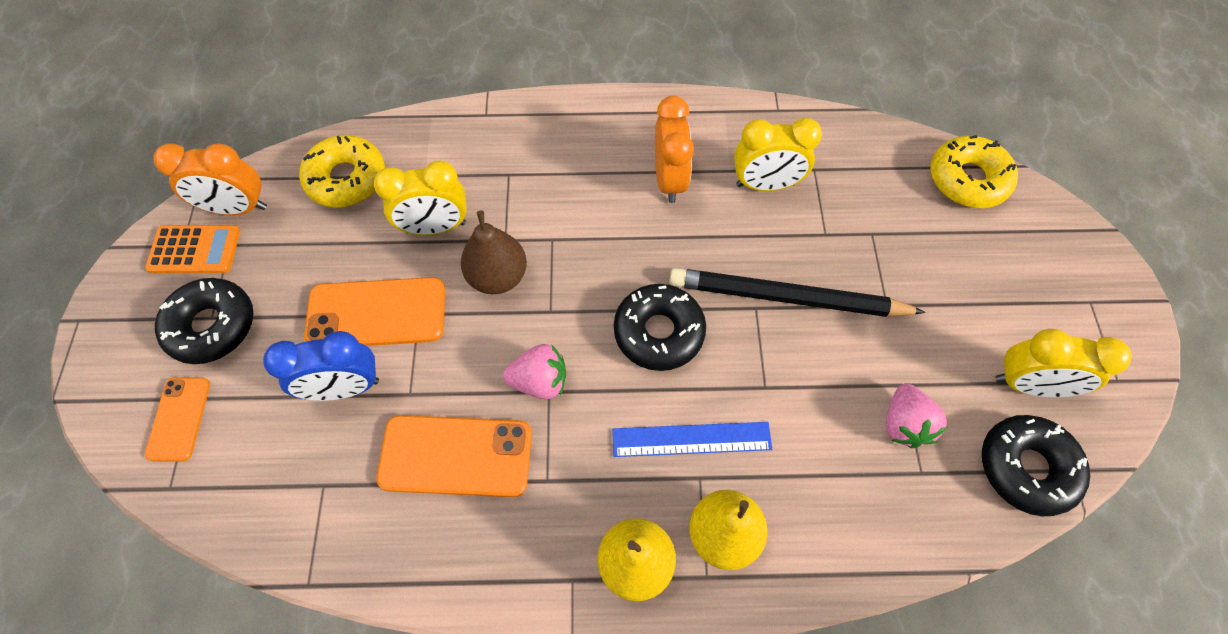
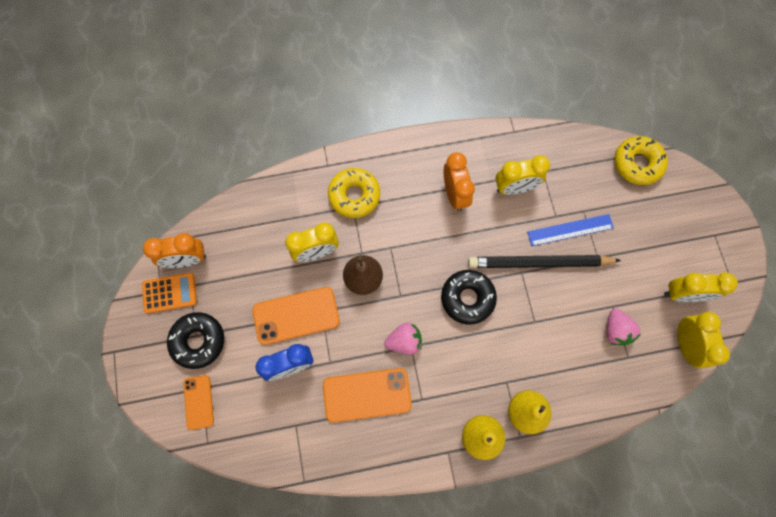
camera: 10 degrees left, 10 degrees up
(346, 179) = (250, 227): yellow donut -> yellow donut (354, 195)
(691, 439) = (498, 360): blue ruler -> blue ruler (570, 230)
(1026, 468) = (685, 344): black donut -> yellow clock

